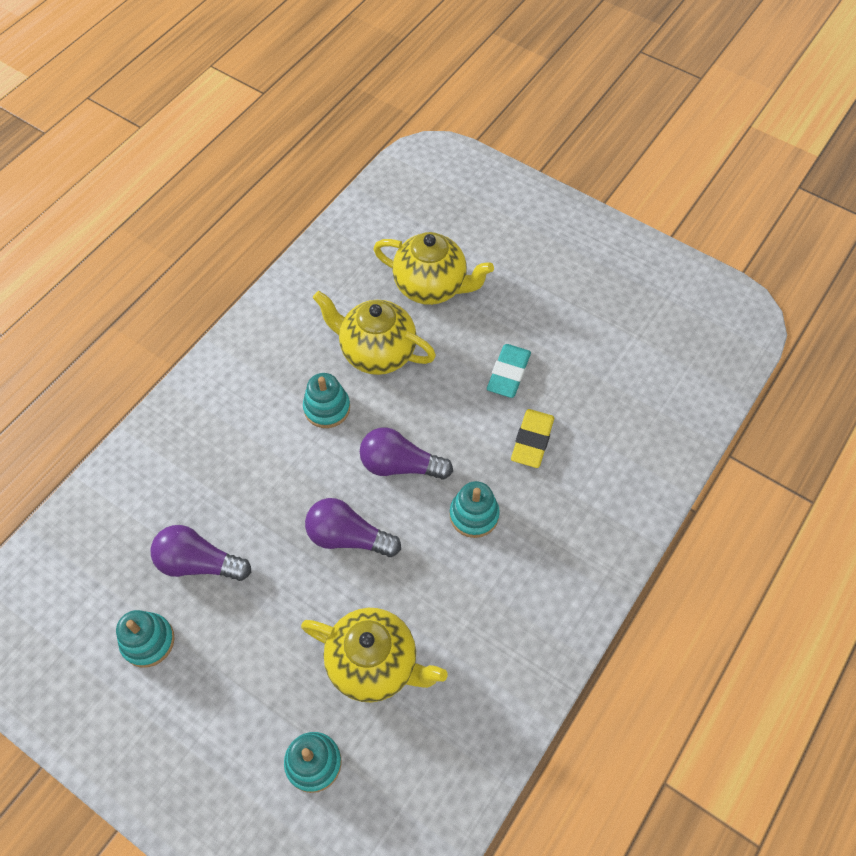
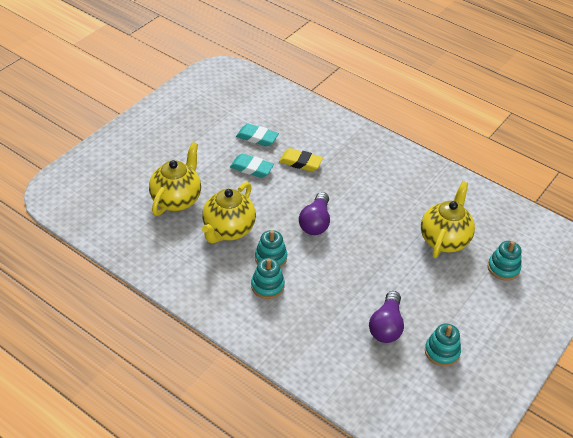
camera: 90 degrees left, 15 degrees down
(348, 537) = (365, 249): purple light bulb -> none
(474, 515) = (349, 191): turquoise stacking toy -> turquoise stacking toy (267, 286)
(580, 376) = (257, 138): none -> turquoise eraser

